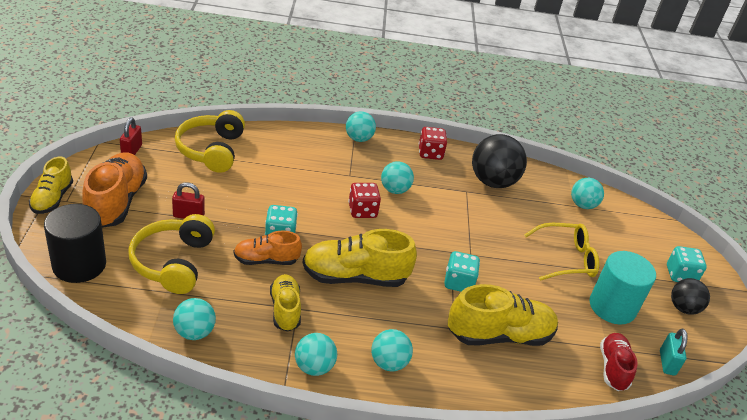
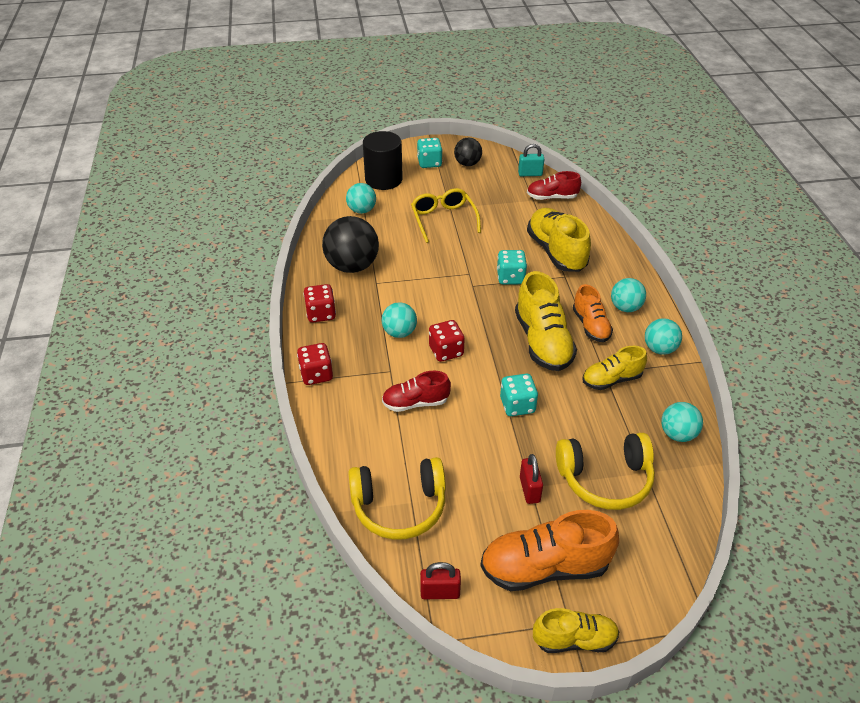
camera: 95 degrees left, 5 degrees up
(79, 265) = (658, 560): black cylinder -> black cylinder (383, 179)
(266, 260) = (558, 407): orange shoe -> orange shoe (591, 326)
(308, 180) = (415, 403): none -> red shoe
(358, 139) = (316, 374): turquoise ball -> red dice
(612, 306) = (487, 196): turquoise cylinder -> none

